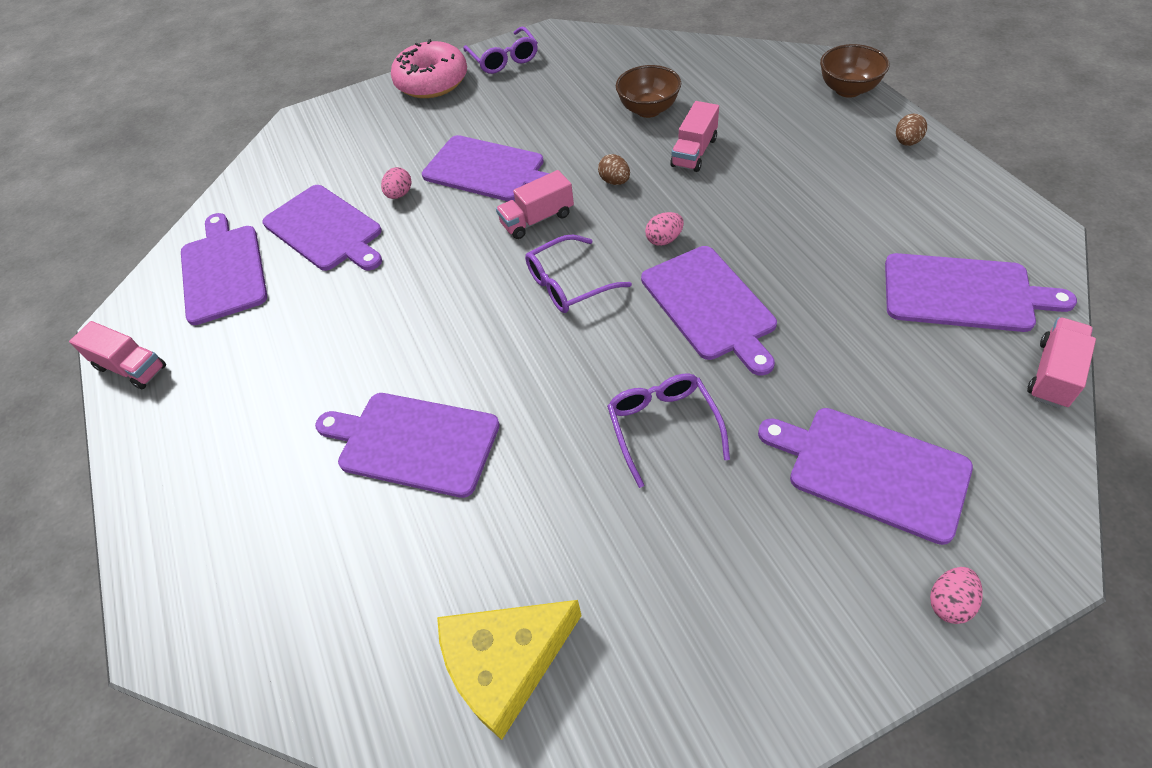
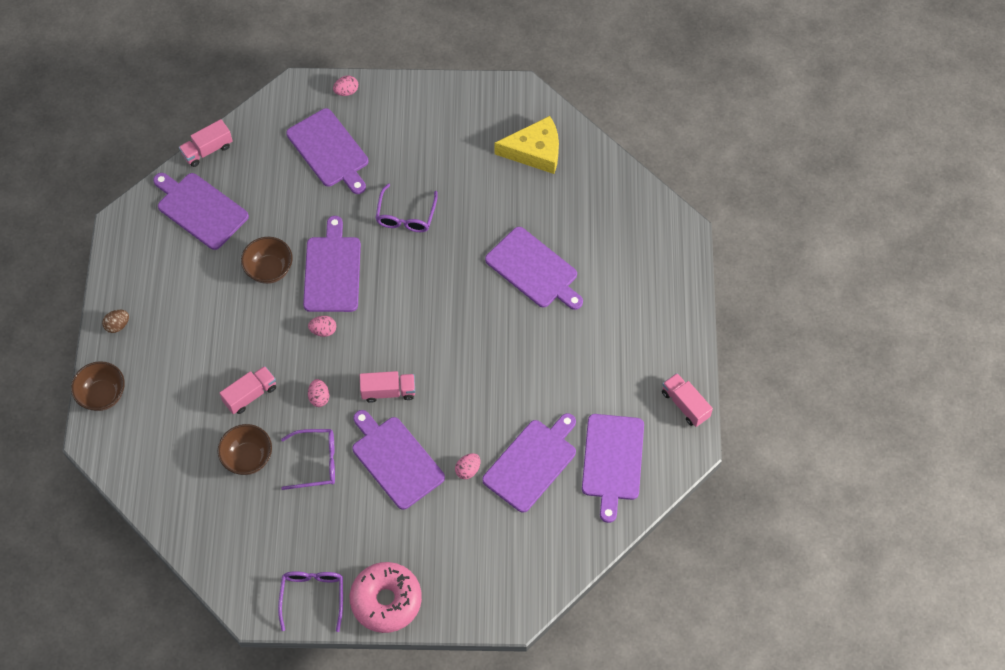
camera: 160 degrees left, 10 degrees up
(325, 229) = (531, 463): purple cutting board -> purple cutting board turned 60 degrees clockwise
(569, 284) = (399, 328): purple glasses -> purple glasses (316, 462)
(615, 181) = (319, 397): brown egg -> pink egg
(794, 269) = (269, 270): none -> brown bowl

